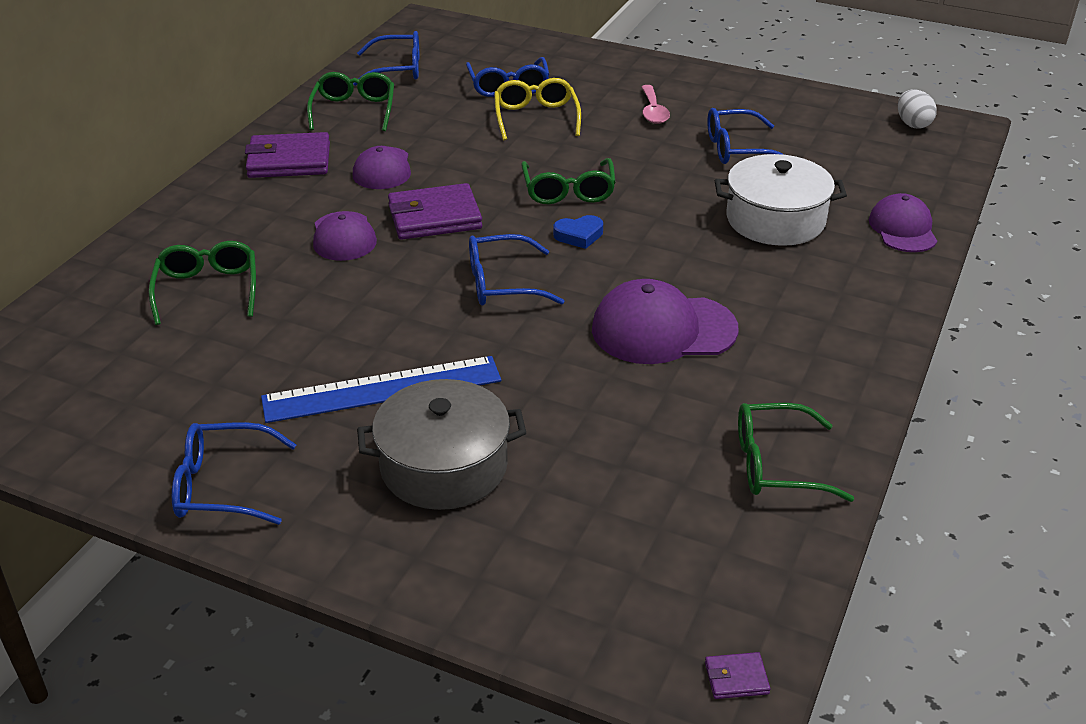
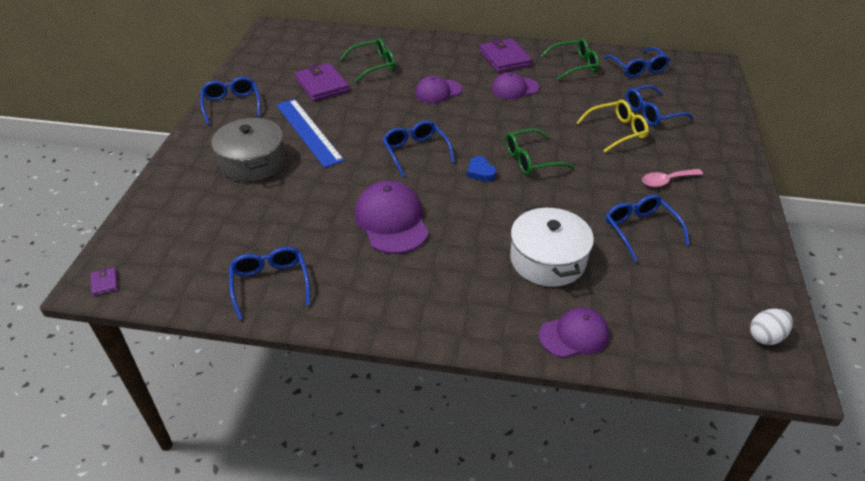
camera: 75 degrees right, 5 degrees up
(434, 217) = (473, 116): purple wallet -> purple wallet (322, 85)
(776, 464) = (270, 284): green glasses -> blue glasses

